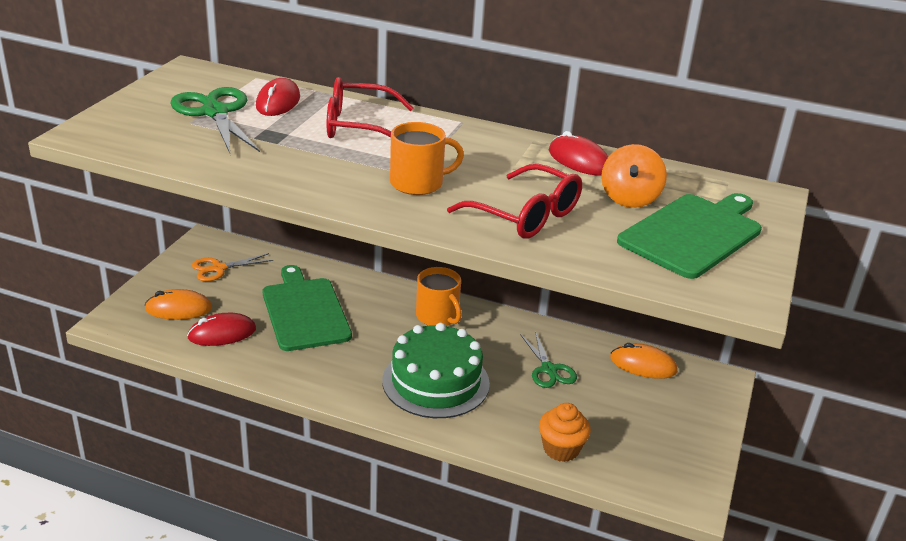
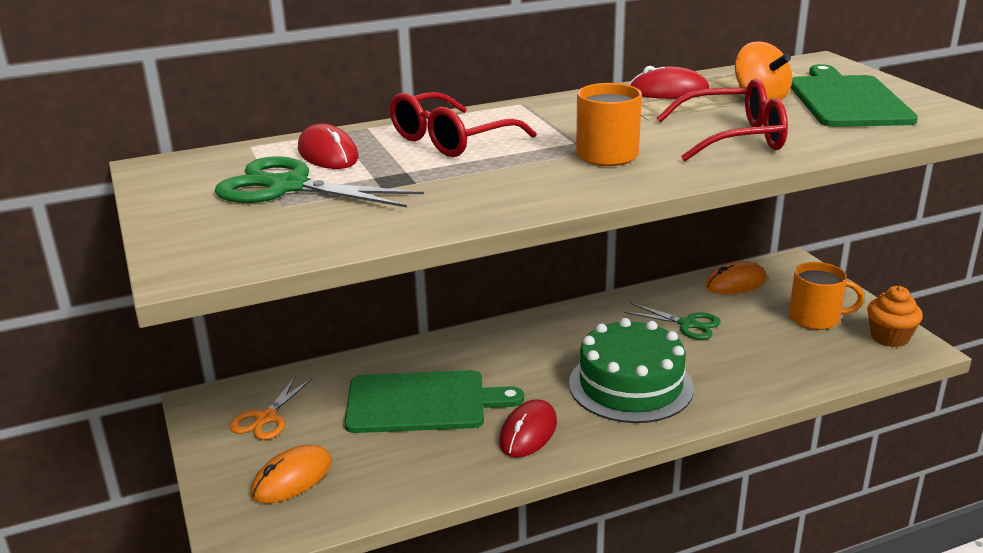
camera: 40 degrees left, 5 degrees down
(222, 333) = (380, 470): red mouse -> red mouse (528, 432)
(304, 311) = (422, 402): green cutting board -> green cutting board turned 150 degrees clockwise
(437, 316) = (540, 337): orange mug -> orange mug (815, 318)
(561, 449) = (795, 372): orange cupcake -> orange cupcake (889, 337)

